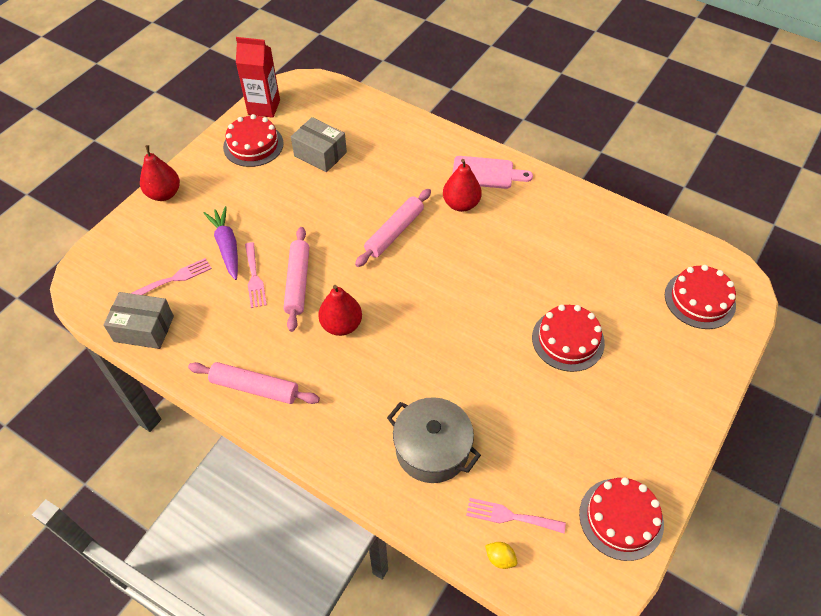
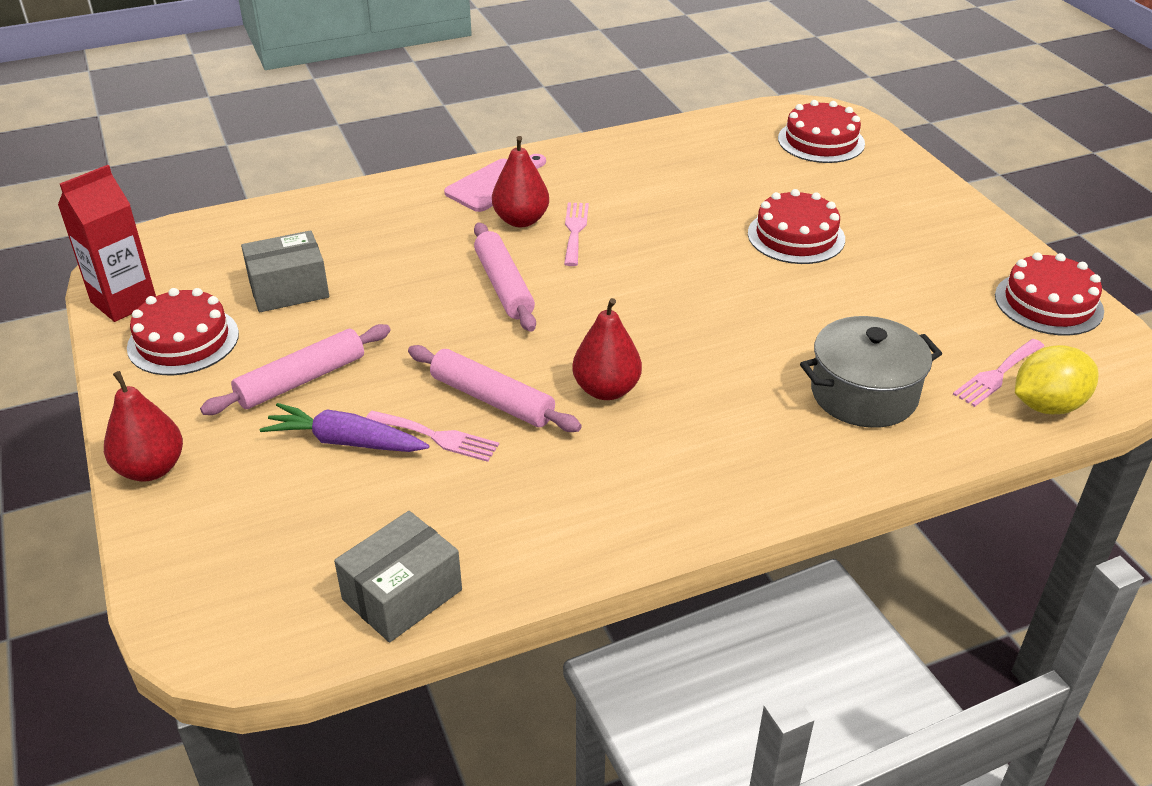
camera: 55 degrees left, 15 degrees down
(175, 278) = (341, 520): pink fork -> pink fork (575, 231)
(255, 387) = (633, 512): pink rolling pin -> pink rolling pin (301, 380)
(500, 558) = (1047, 405): yellow lemon -> yellow lemon, size x2.04

